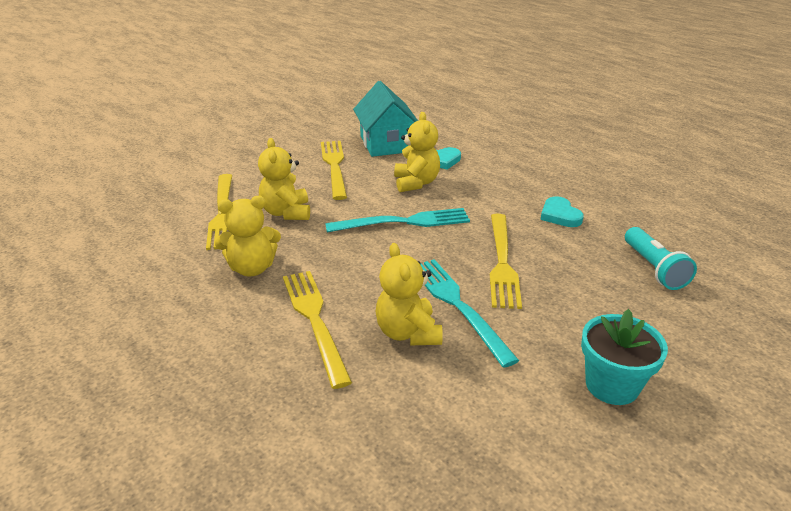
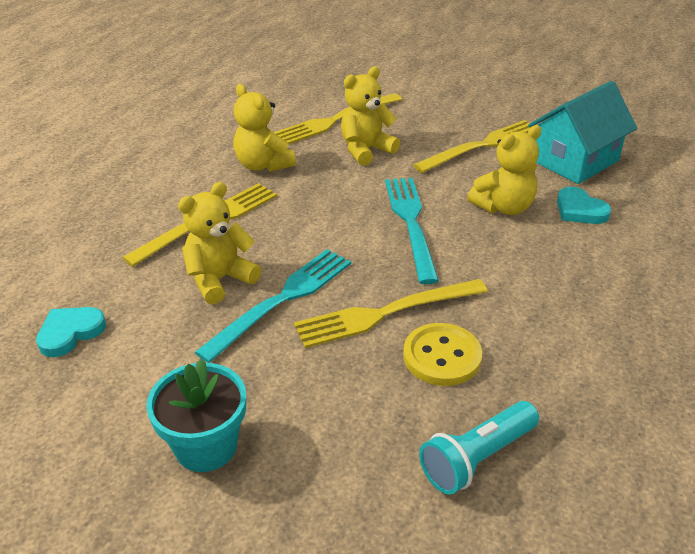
camera: 65 degrees right, 5 degrees up
(404, 222) = (411, 223): turquoise fork -> turquoise fork turned 150 degrees counterclockwise
(558, 253) = (442, 356): none -> yellow button
(560, 215) = (539, 340): turquoise heart -> turquoise heart (70, 333)

